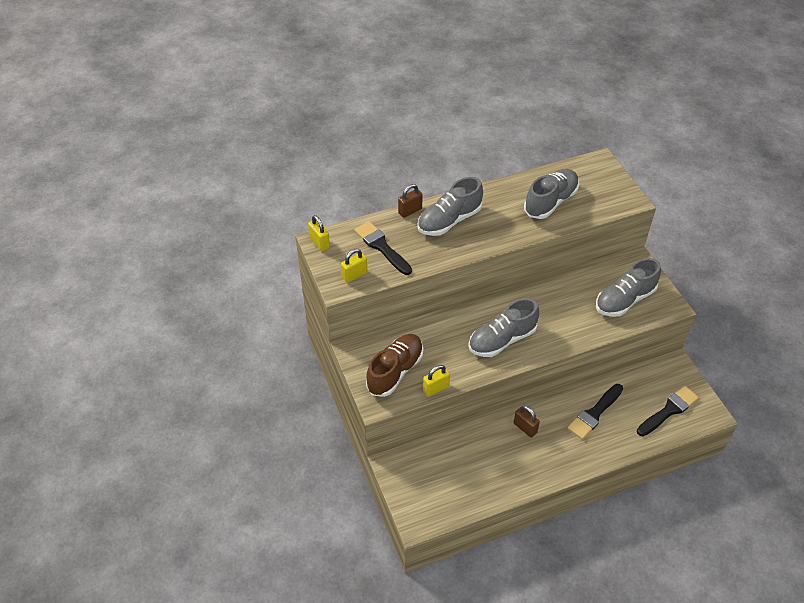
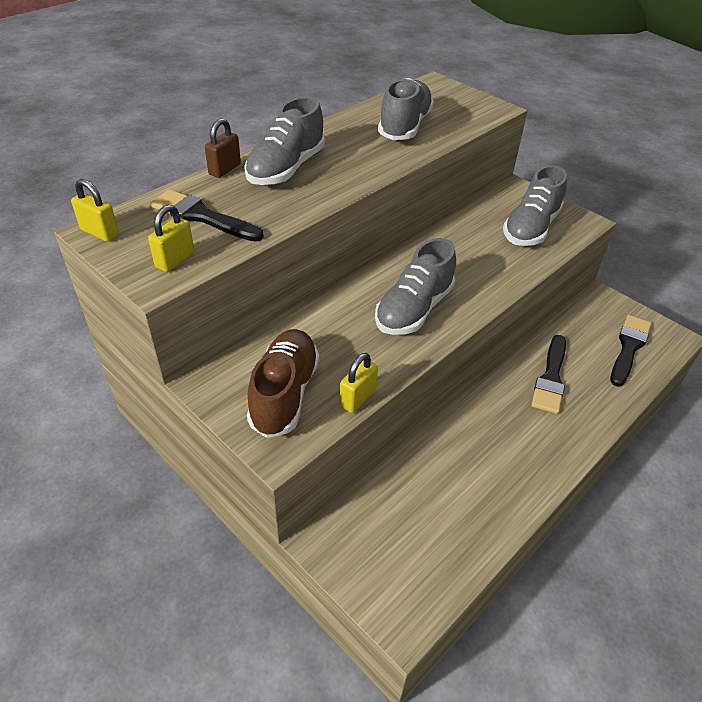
camera: 25 degrees left, 5 degrees down
(525, 428) = (479, 423): brown padlock -> none

